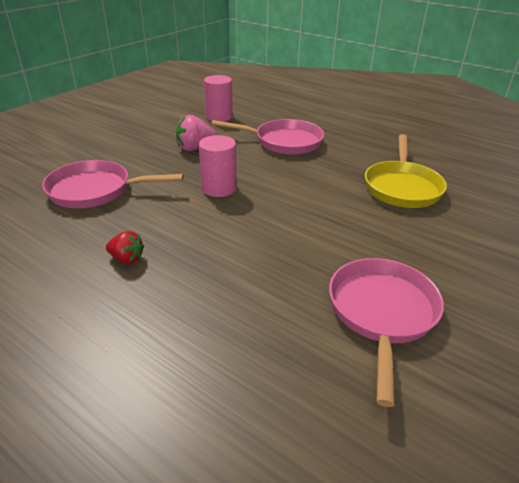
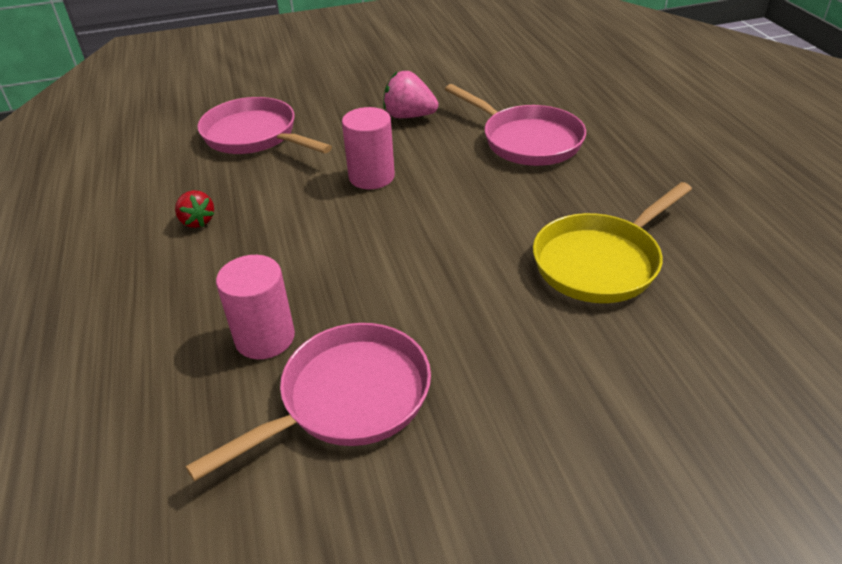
camera: 40 degrees right, 5 degrees up
(219, 117) = (490, 80): pink cylinder -> pink cylinder (265, 338)

